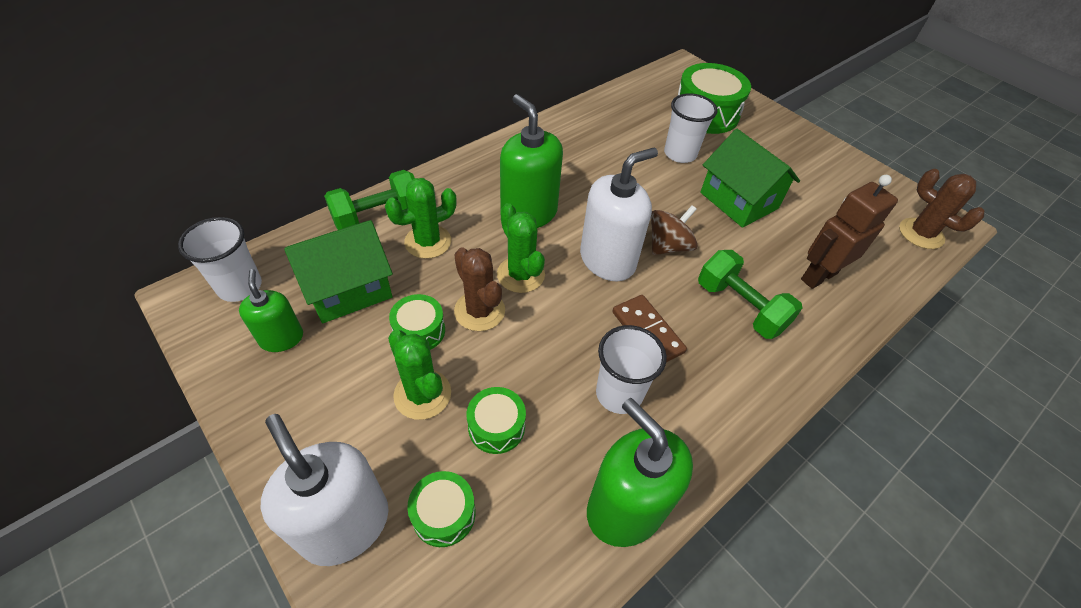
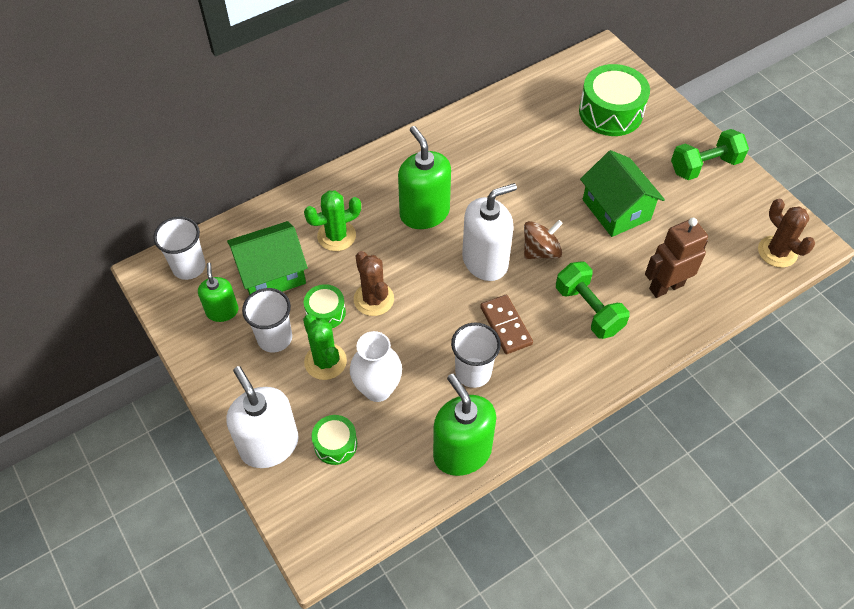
camera: 10 degrees right, 5 degrees up
(378, 216) = (296, 210): green dumbbell -> green dumbbell (705, 166)
(496, 426) = (377, 389): green drum -> white vase
(520, 274) = (410, 270): green cactus -> none
(680, 154) = (574, 157): white cup -> white cup (274, 338)

